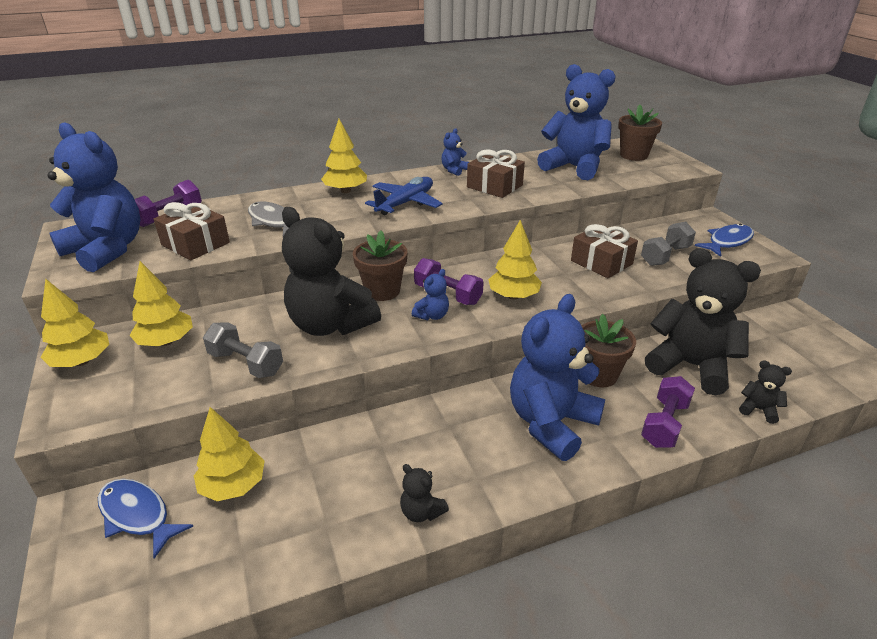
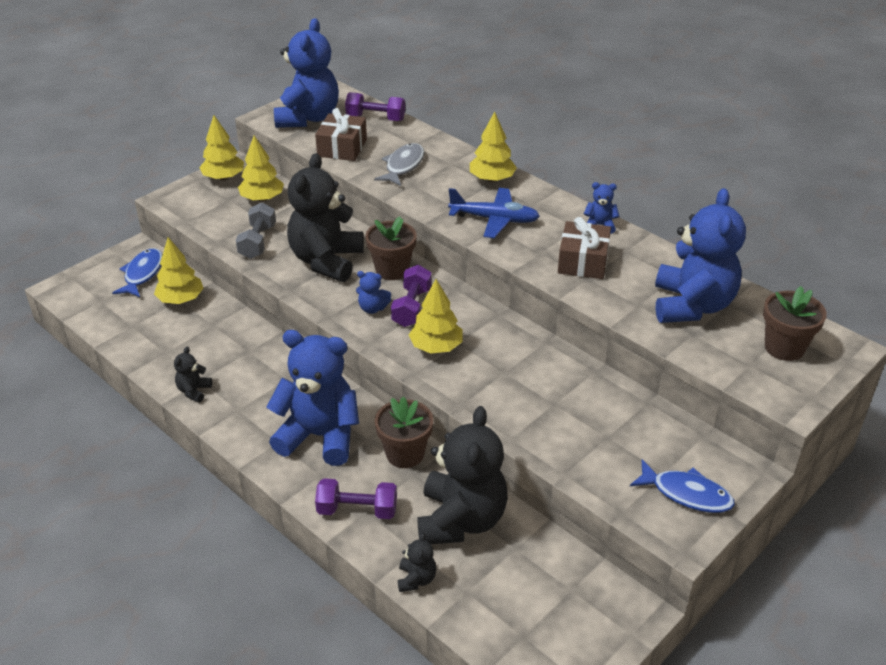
camera: 65 degrees right, 5 degrees up
(601, 262) = (547, 393): brown gift -> none
(665, 256) = (603, 441): grey dumbbell -> none

